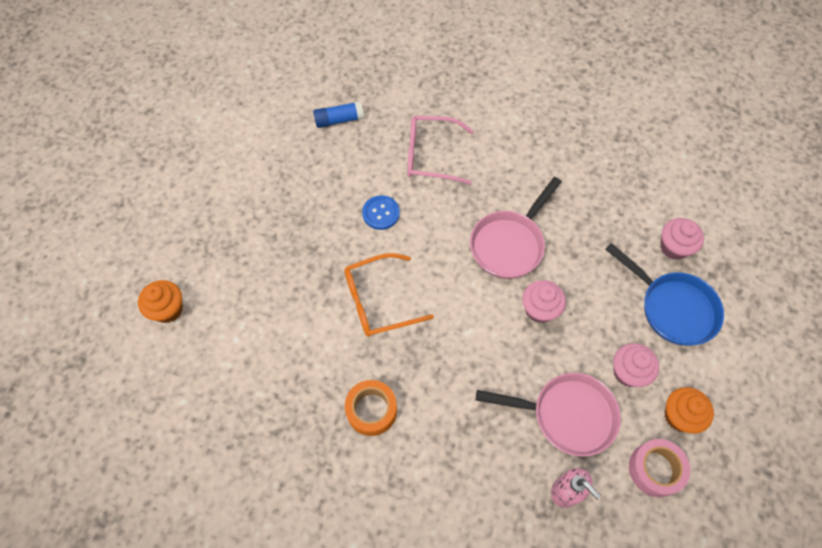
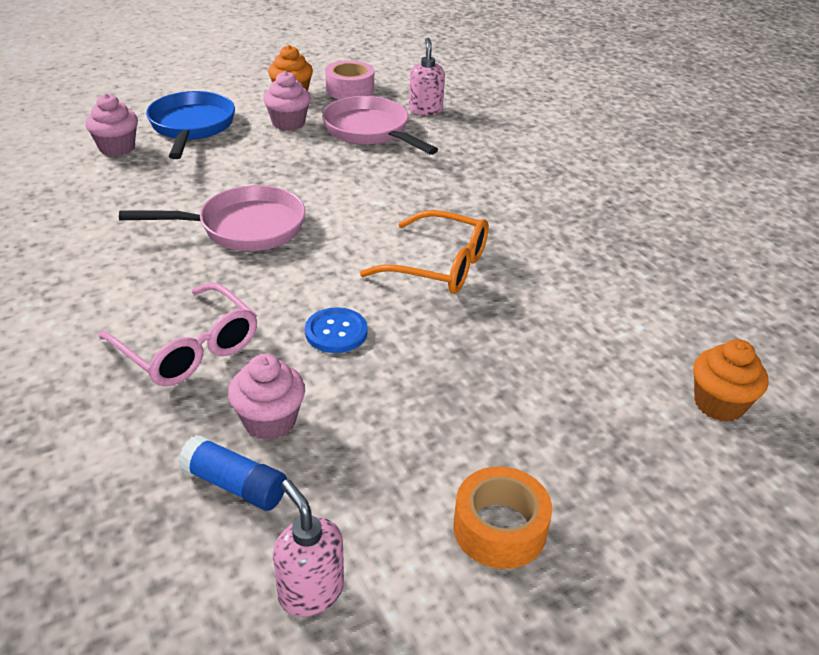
camera: 140 degrees left, 25 degrees down
(275, 108) = (310, 591): none -> pink soap dispenser
(371, 410) = (533, 209): orange tape -> orange tape (499, 528)
(539, 309) = (295, 180): pink cupcake -> pink cupcake (270, 421)

